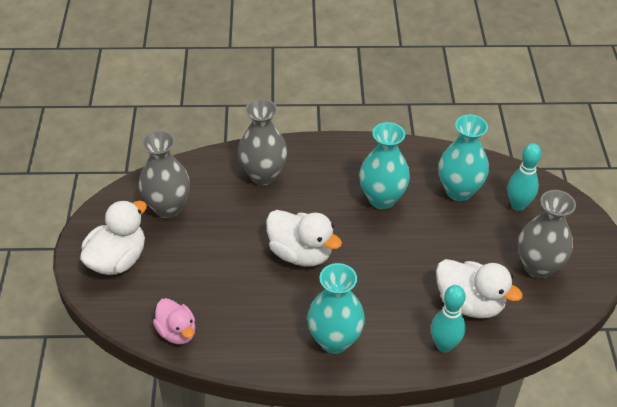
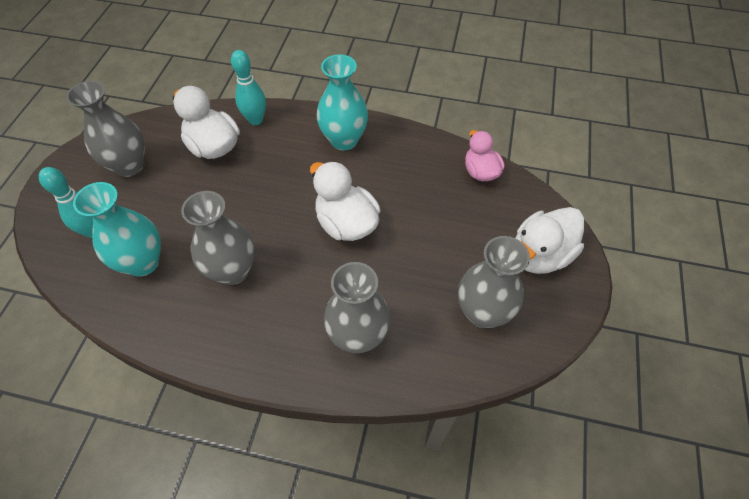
camera: 165 degrees left, 10 degrees up
(382, 198) = (233, 270): turquoise vase -> grey vase

